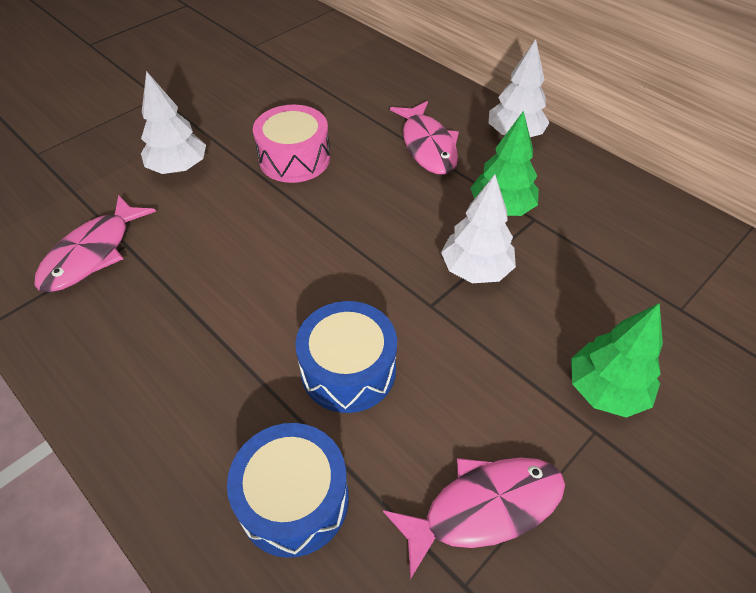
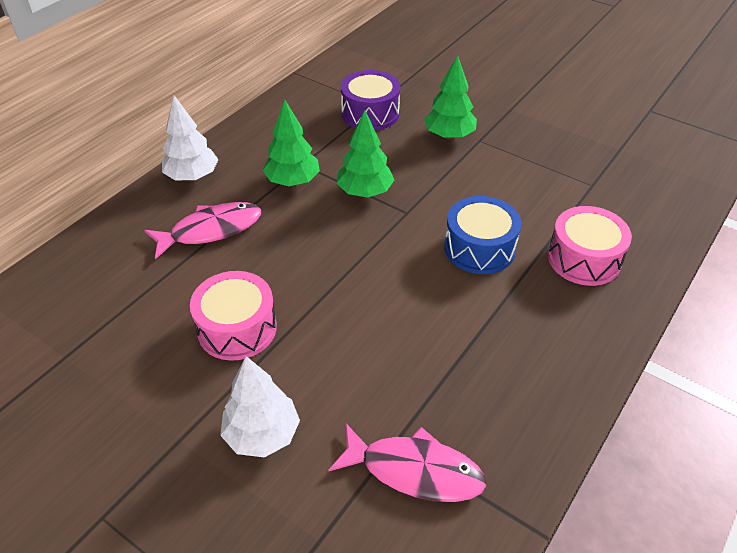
camera: 100 degrees left, 5 degrees down
(294, 499) = (584, 259): blue drum -> pink drum
(475, 269) = (365, 192): white tree -> green tree
(484, 508) = (547, 180): pink fish -> none
(656, 299) = (370, 113): none -> purple drum

